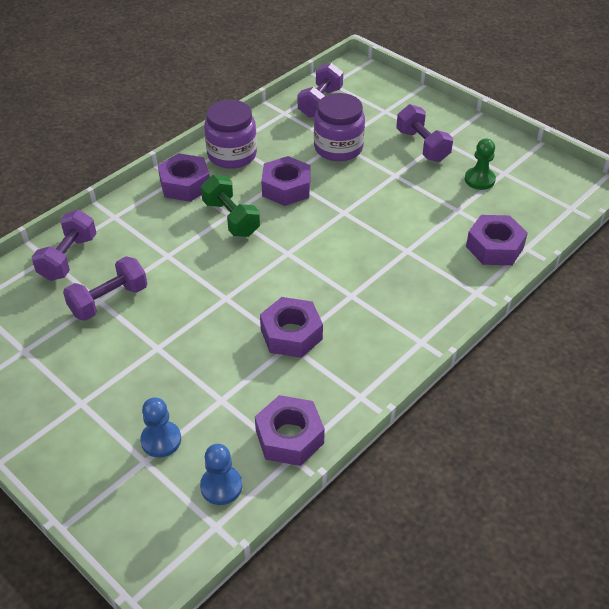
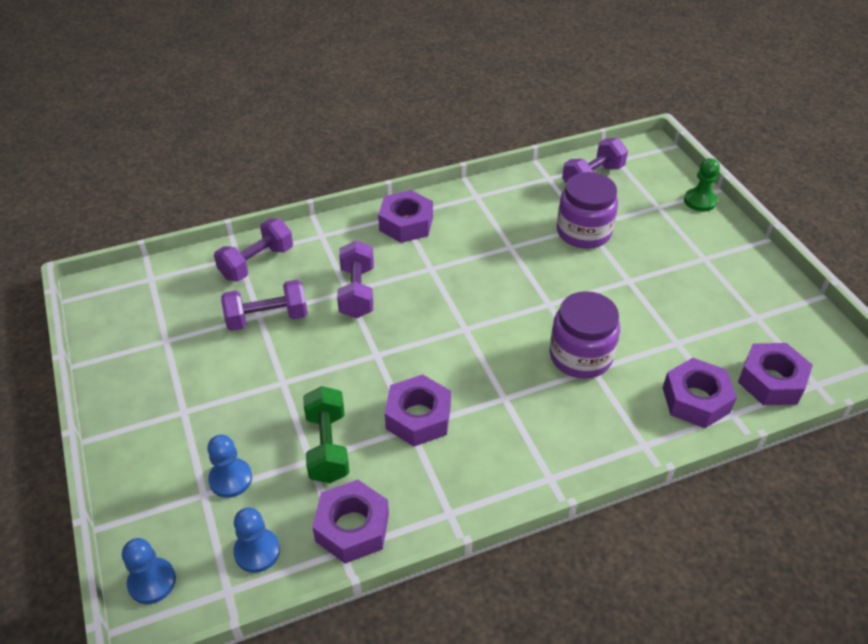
camera: 25 degrees right, 0 degrees up
(144, 546) = (152, 582): none -> blue pawn
(231, 218) = (430, 273): green dumbbell -> green dumbbell (327, 446)
(232, 155) = (469, 207): purple jar -> purple jar (580, 356)
(286, 188) = (504, 258): purple nut -> purple nut (771, 381)
(422, 145) = (678, 257): purple dumbbell -> purple dumbbell (357, 292)
(479, 180) = (722, 316): green pawn -> green pawn (700, 201)

